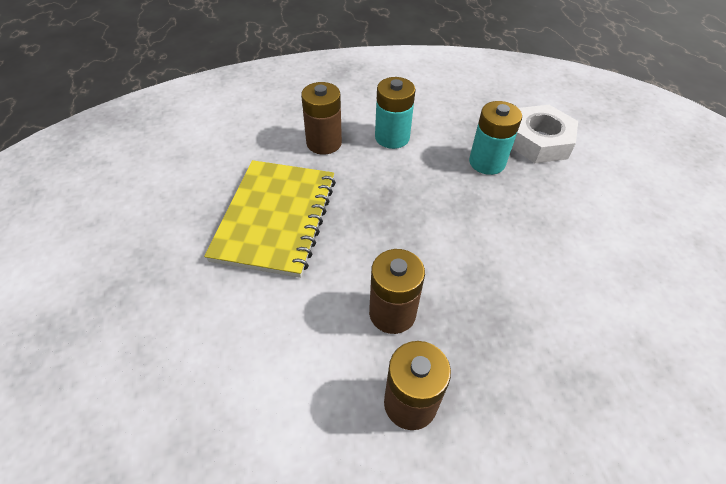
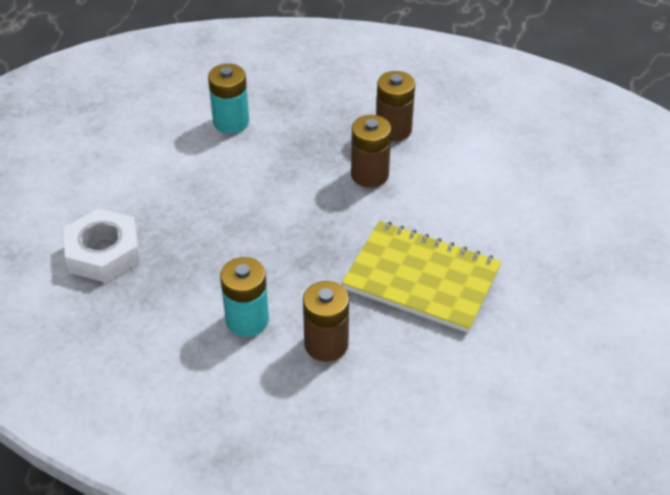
camera: 150 degrees left, 5 degrees down
(276, 218) = (421, 279): yellow notebook -> yellow notebook turned 75 degrees clockwise
(487, 162) = (180, 252): turquoise battery -> turquoise battery (231, 122)

